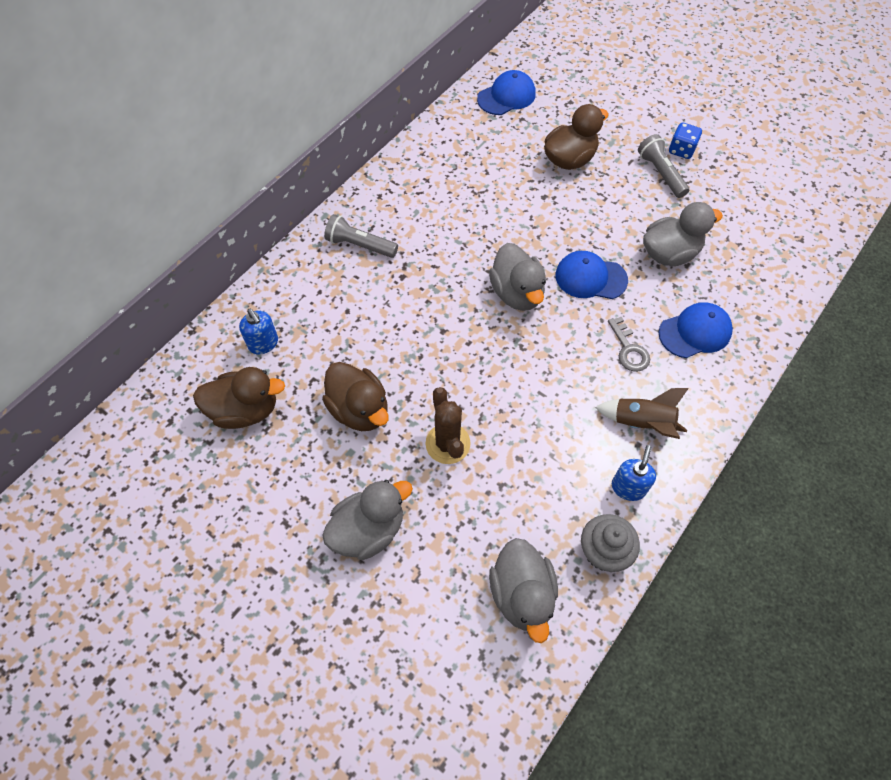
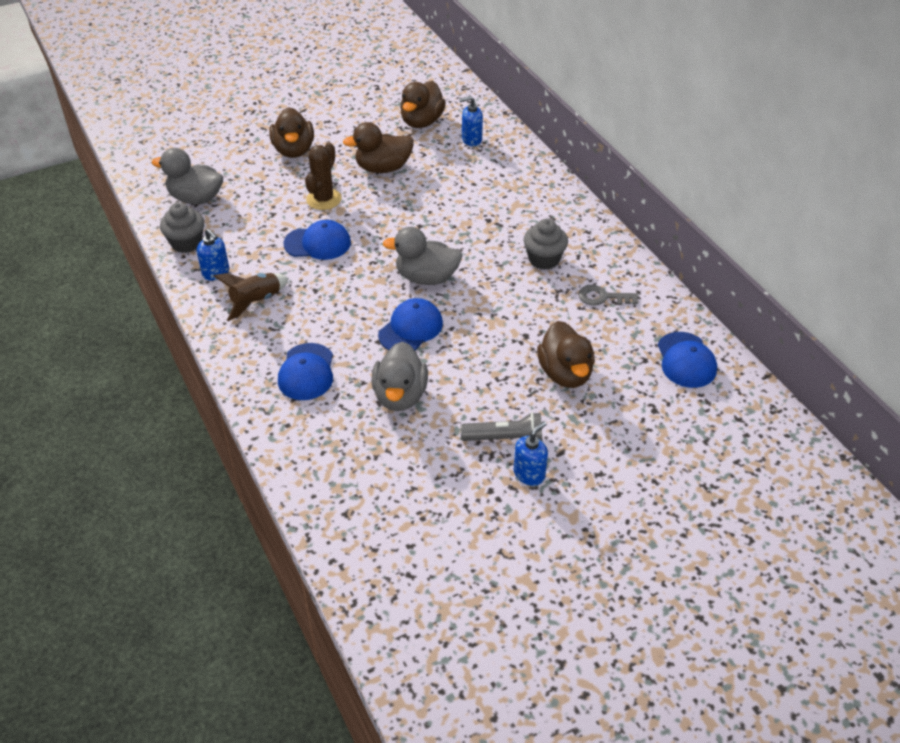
camera: 115 degrees right, 15 degrees down
(360, 245) = (536, 206): grey flashlight -> none
(368, 530) = (294, 150): grey duck -> brown duck
(438, 214) = (544, 259): none -> grey cupcake
(448, 443) = (324, 199): brown cactus -> brown cactus turned 75 degrees counterclockwise
(524, 411) = (318, 243): none -> blue cap
(629, 349) = (323, 322): grey key -> grey key (603, 297)
(681, 150) = (529, 474): blue dice -> blue soap dispenser

